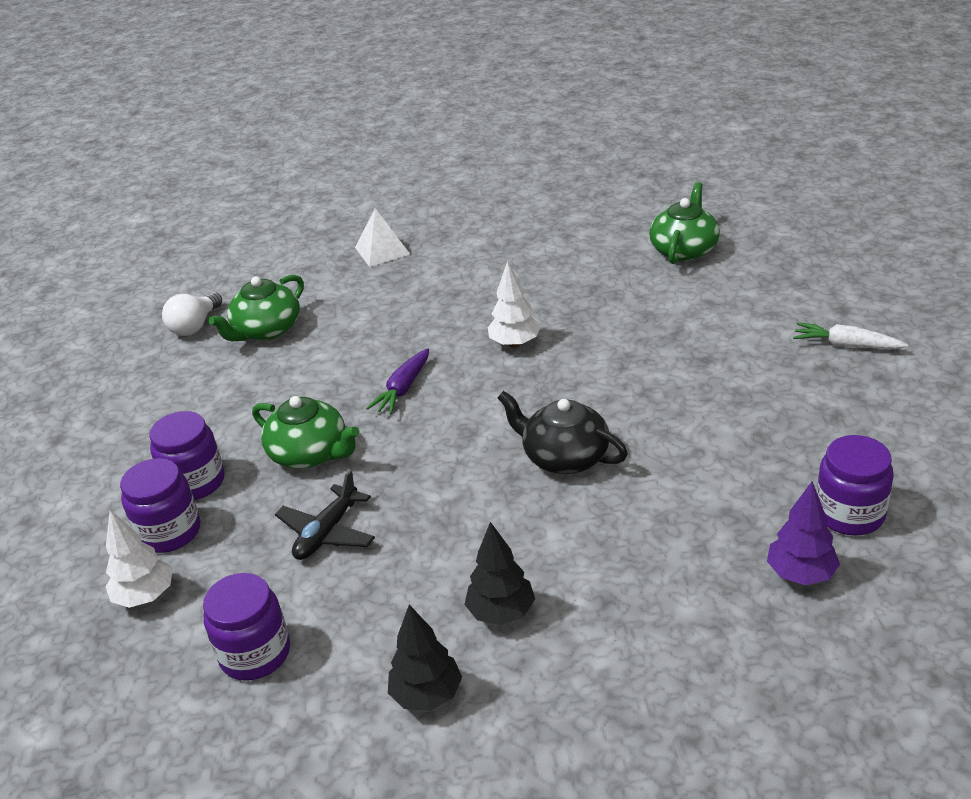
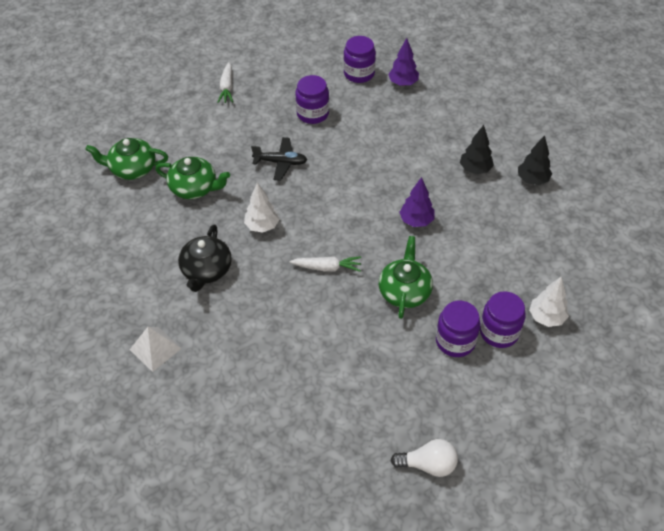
camera: 115 degrees left, 15 degrees up
(195, 326) = (293, 439): white light bulb -> white light bulb (428, 464)
(255, 654) = (550, 250): purple jar -> purple jar (313, 114)
(266, 330) = (285, 382): green teapot -> green teapot (195, 188)
(327, 533) = (461, 255): black plane -> black plane (280, 162)
(403, 389) = (327, 267): purple carrot -> white carrot
(428, 499) = (416, 221): none -> purple tree
(564, 456) = (360, 175): black teapot -> black teapot (206, 270)

